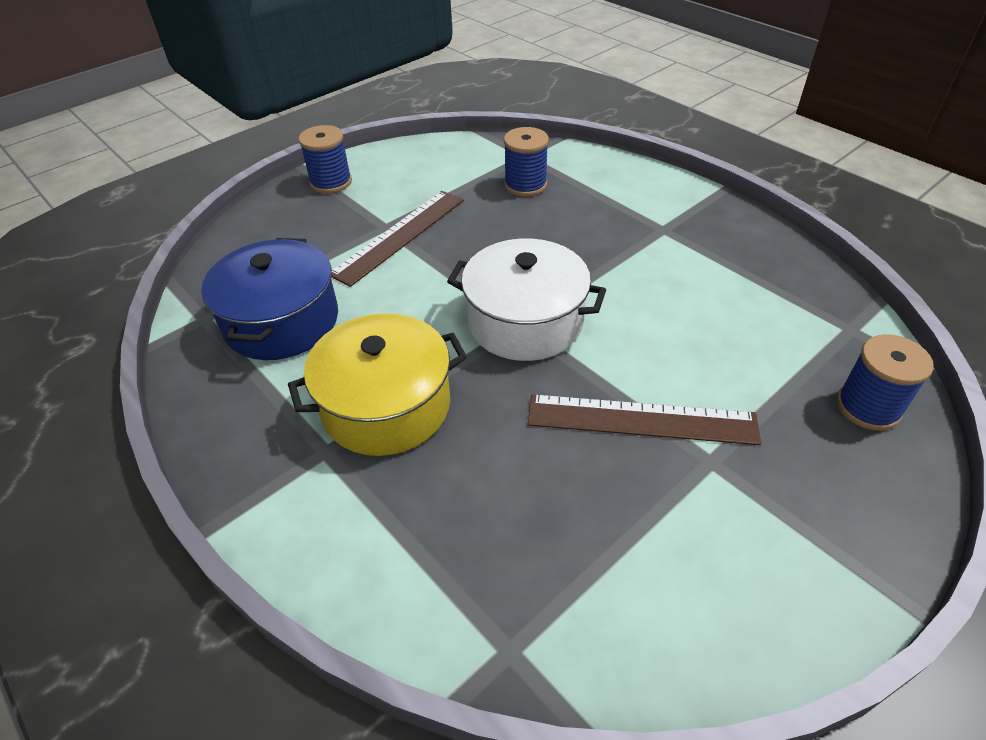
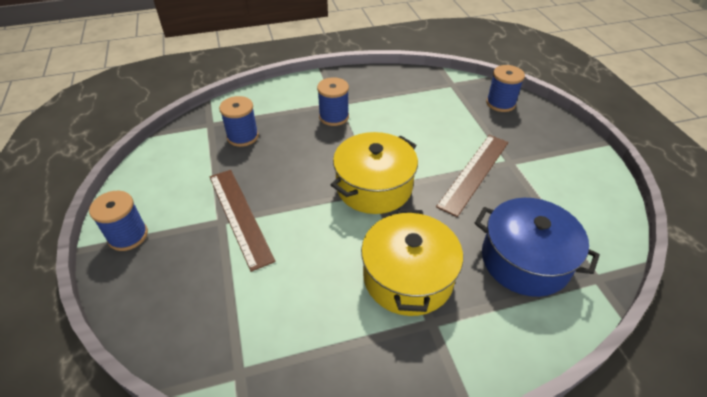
camera: 65 degrees left, 0 degrees up
(281, 321) = (283, 316): blue pot -> blue pot (525, 260)
(525, 321) = (374, 187): white pot -> yellow pot
(632, 237) = (334, 117): none -> blue spool

